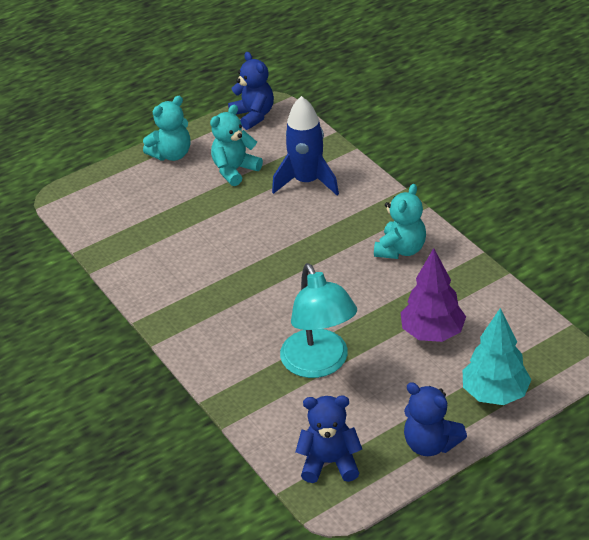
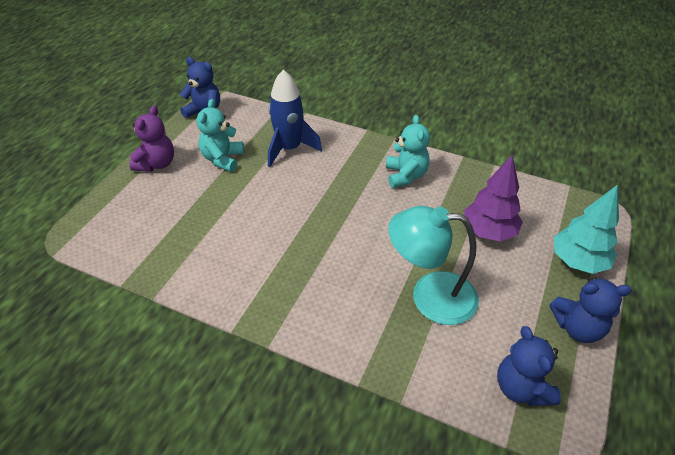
camera: 35 degrees left, 5 degrees up
(171, 154) = (157, 164): turquoise teddy bear -> purple teddy bear
(319, 364) = (430, 296): turquoise lamp -> turquoise lamp turned 150 degrees clockwise
(330, 463) = (521, 388): blue teddy bear -> blue teddy bear turned 75 degrees counterclockwise

